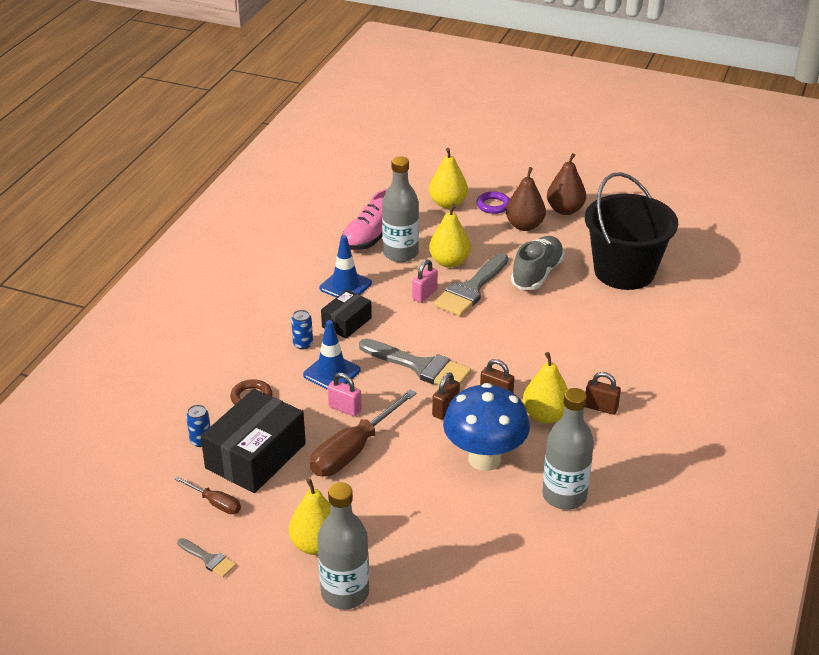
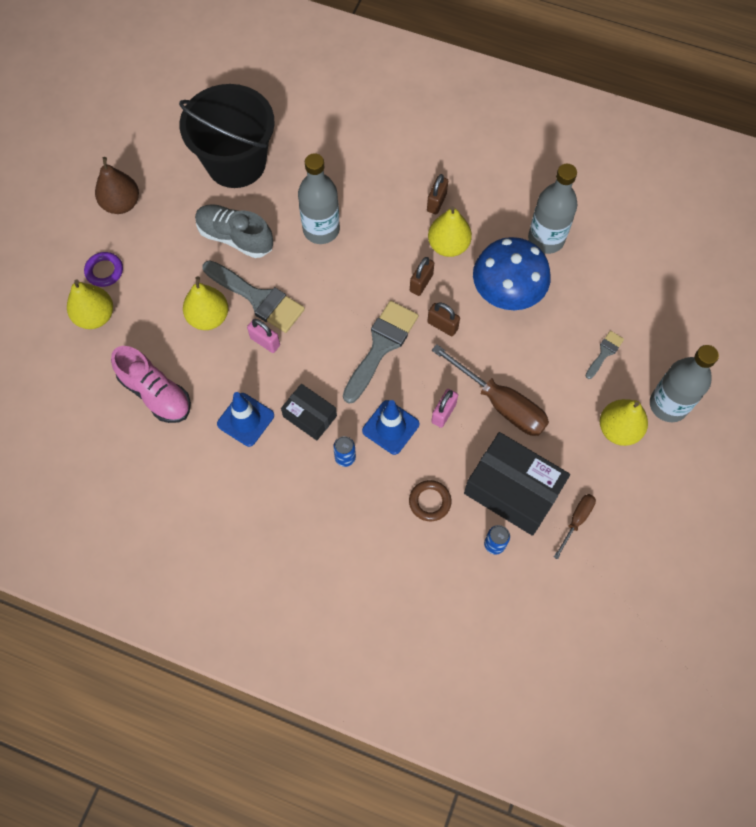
camera: 90 degrees left, 30 degrees up
(208, 559) = (644, 518): grey brush -> grey brush (604, 352)
(400, 253) = (189, 365): grey bottle -> grey bottle (321, 229)
(524, 226) = (147, 243): brown pear -> none

